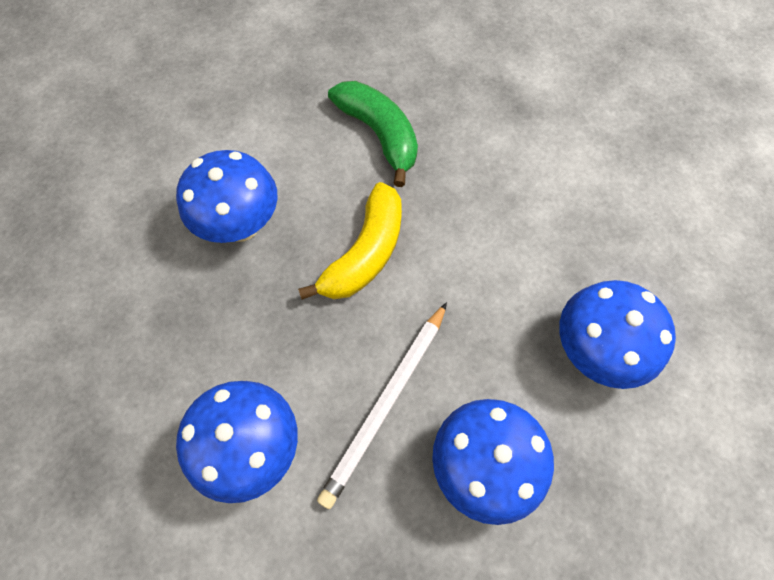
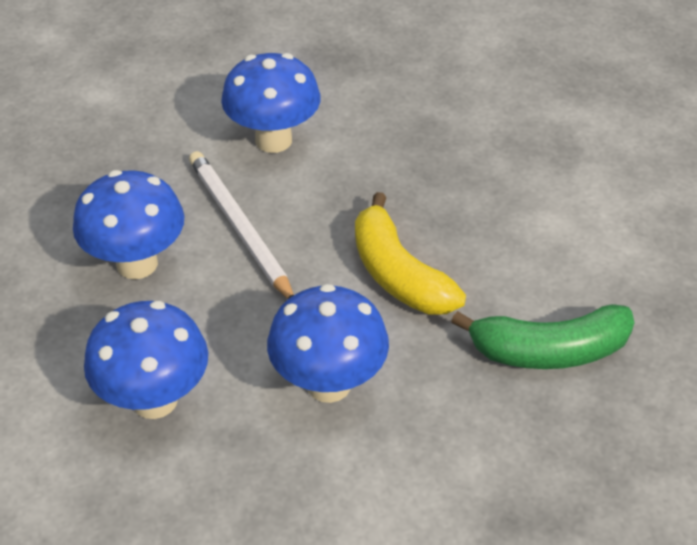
camera: 120 degrees right, 20 degrees down
(241, 226) = (494, 198): blue mushroom -> blue mushroom (328, 384)

